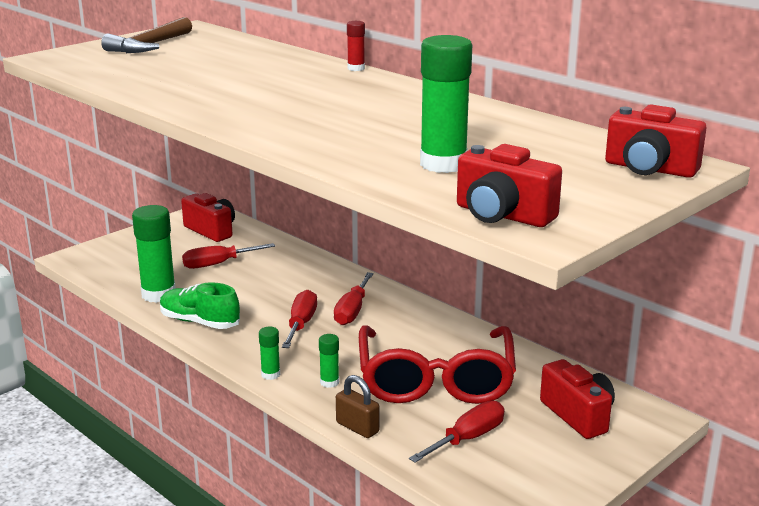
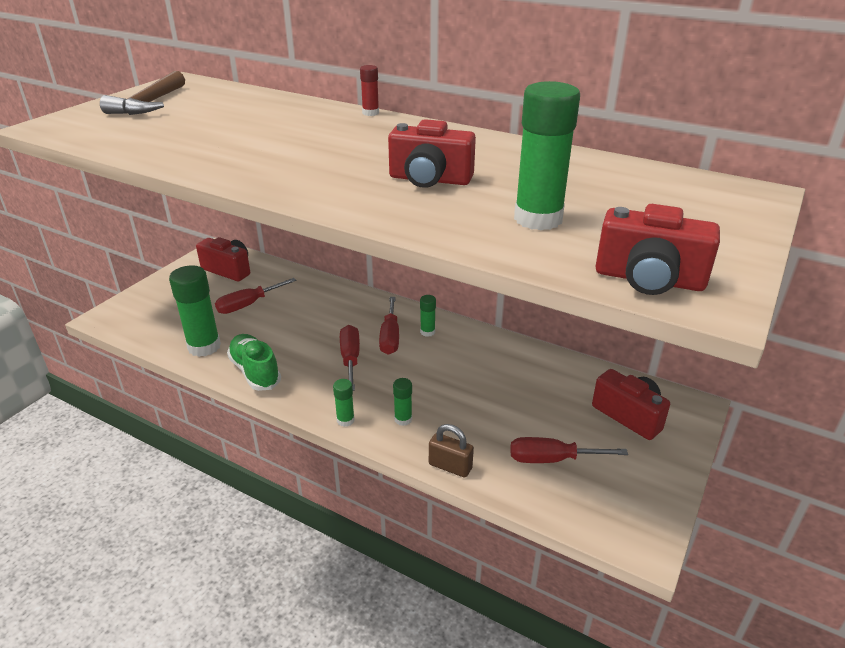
camera: 15 degrees left, 10 degrees up
(199, 322) = (255, 372): green shoe -> green shoe turned 45 degrees clockwise
(395, 311) = (427, 332): none -> green glue stick
(435, 380) = (495, 400): red glasses -> none
(468, 438) = (551, 459): red screwdriver -> red screwdriver turned 120 degrees counterclockwise
(649, 169) = (728, 201): red camera -> red camera (429, 180)

